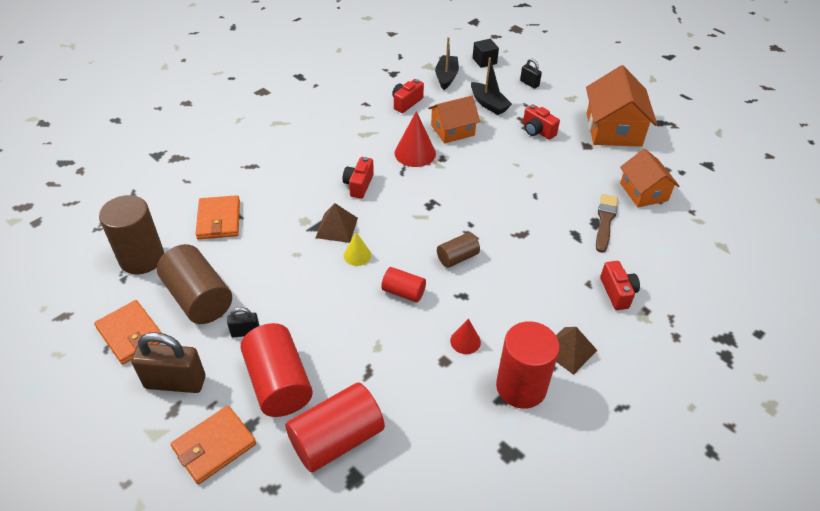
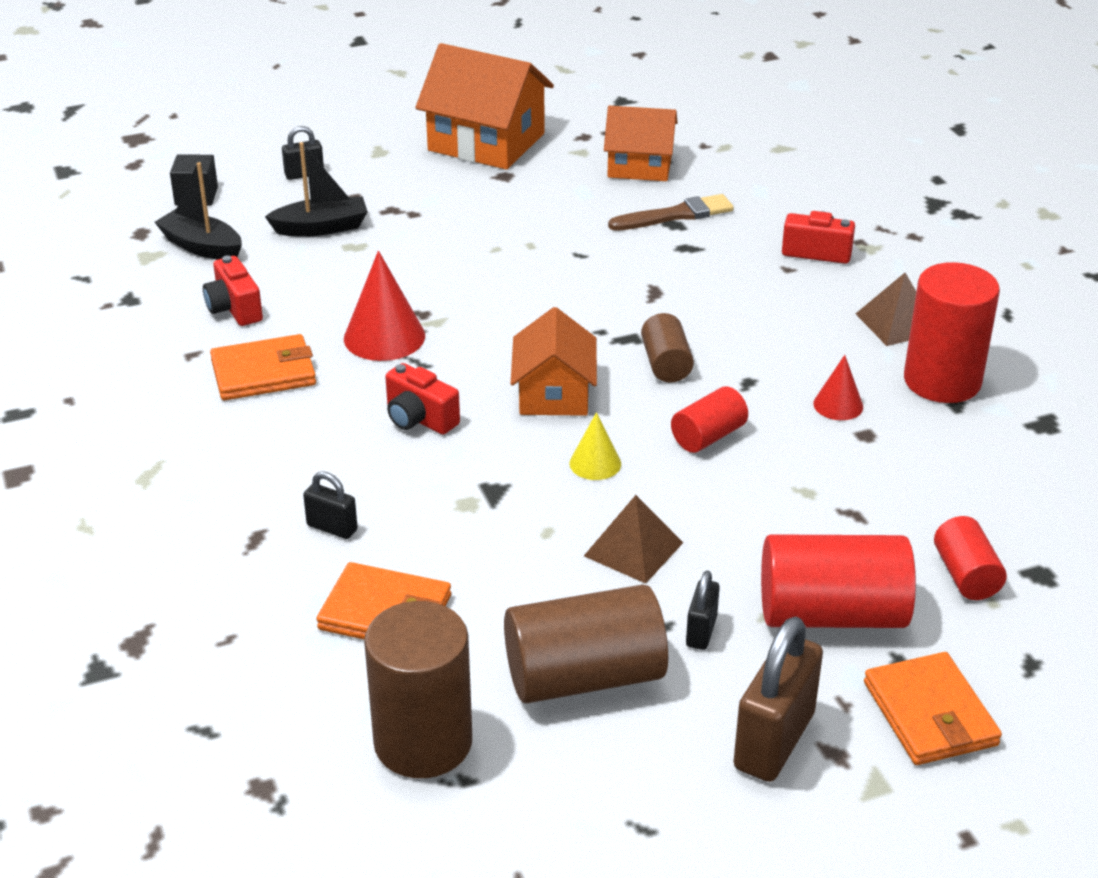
camera: 65 degrees left, 10 degrees down
(131, 334) = (626, 787): orange wallet -> orange wallet (264, 373)
(268, 185) = (332, 528): none -> black padlock
(336, 227) = (512, 470): brown pyramid -> brown pyramid (633, 549)
(336, 439) = (966, 575): red cylinder -> red cylinder, size x0.55
(452, 130) = (357, 282): orange house -> orange house (554, 394)
(537, 131) = (432, 205): red camera -> none
(605, 221) = (676, 215): brown brush -> brown brush turned 120 degrees clockwise

